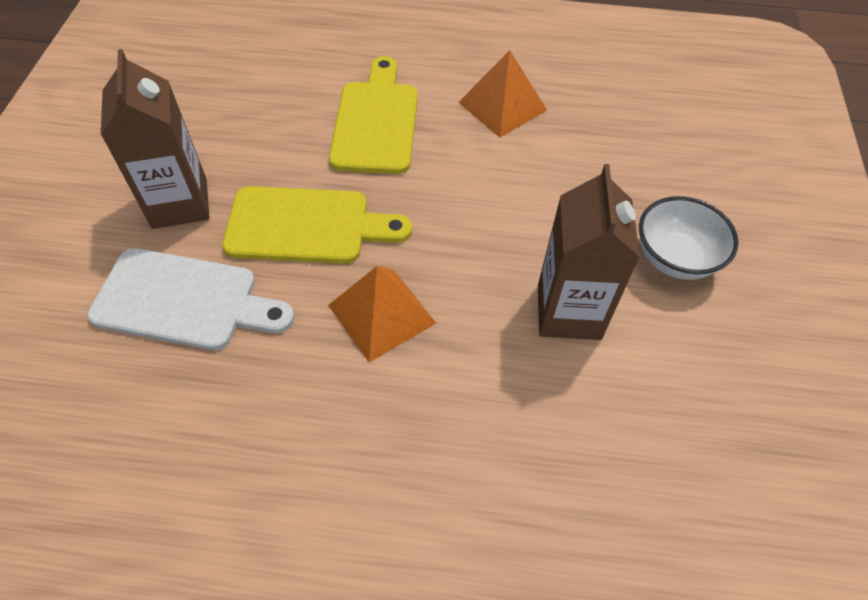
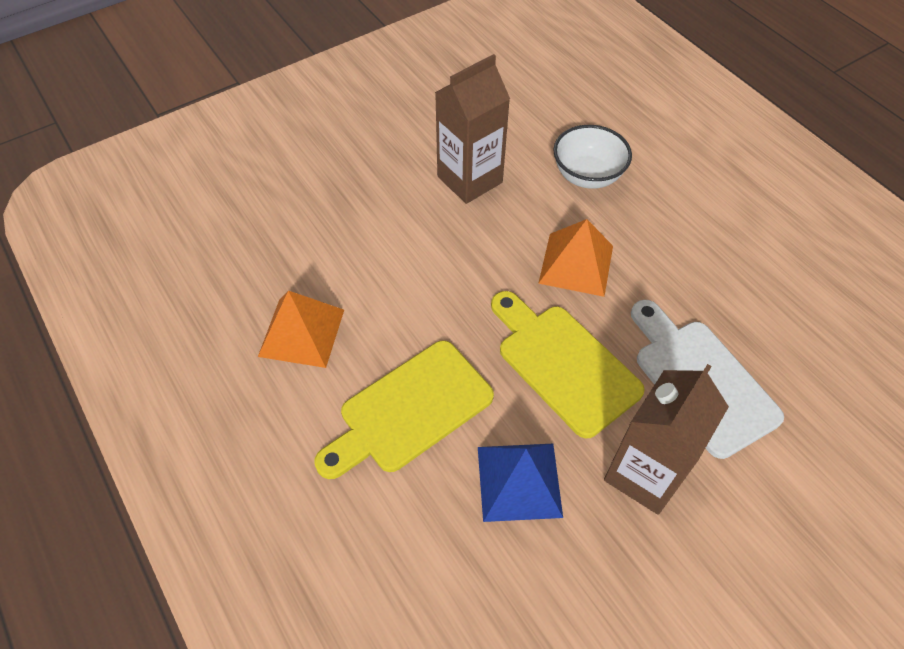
camera: 130 degrees left, 0 degrees up
(263, 139) = (519, 481): none -> blue pyramid
(675, 258) = (372, 154): white bowl -> white bowl (587, 176)

